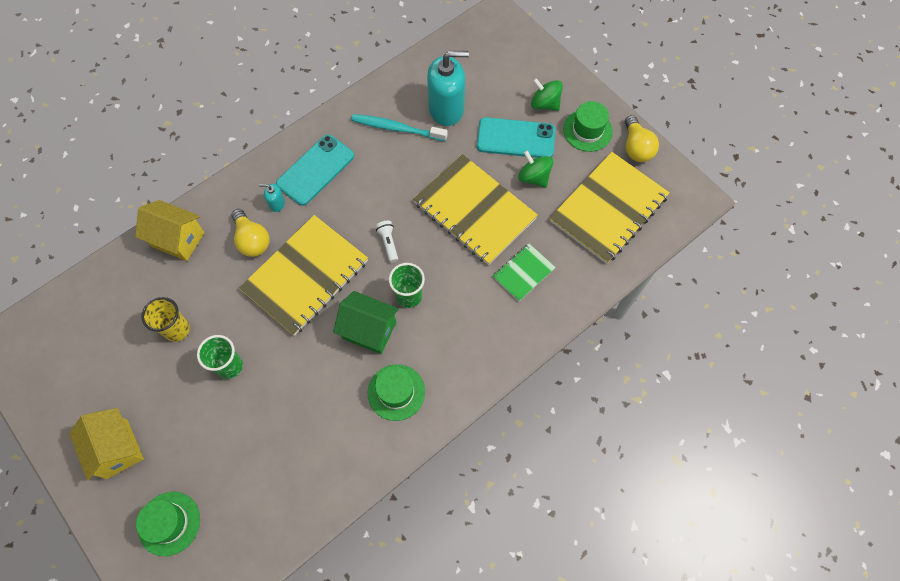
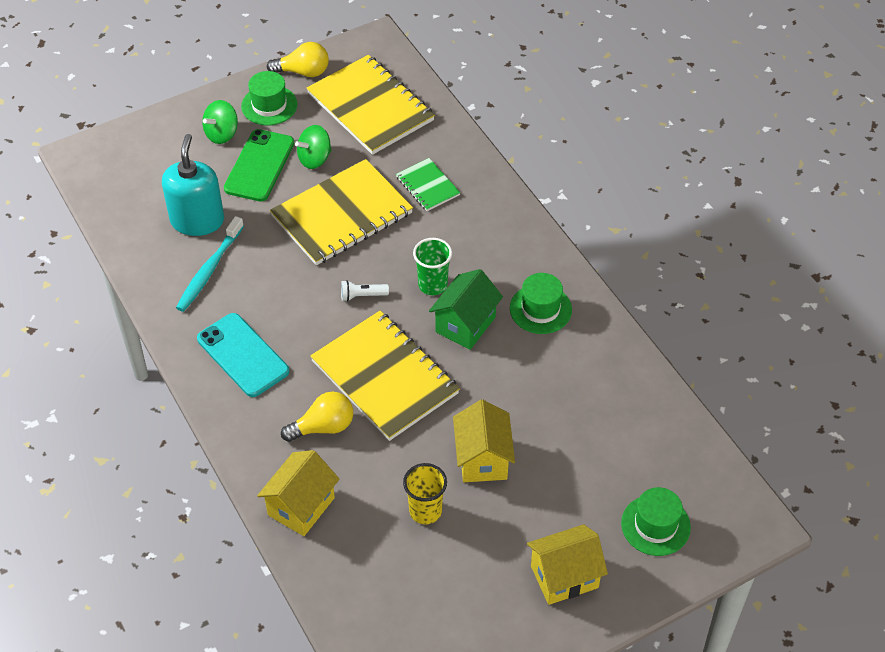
camera: 80 degrees left, 15 degrees down
(230, 366) = (482, 459): green cup -> yellow house
(277, 203) = (279, 398): turquoise soap dispenser -> none
(516, 138) = (259, 166): turquoise phone -> green phone

